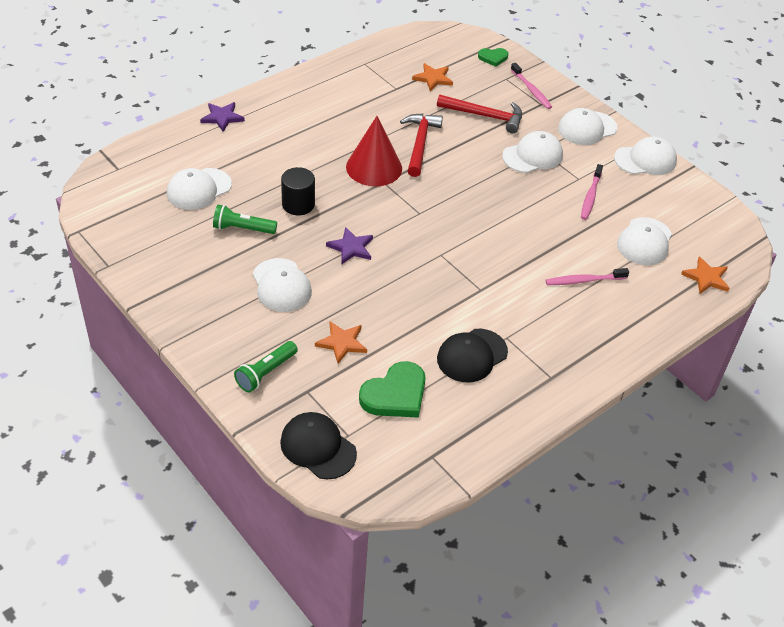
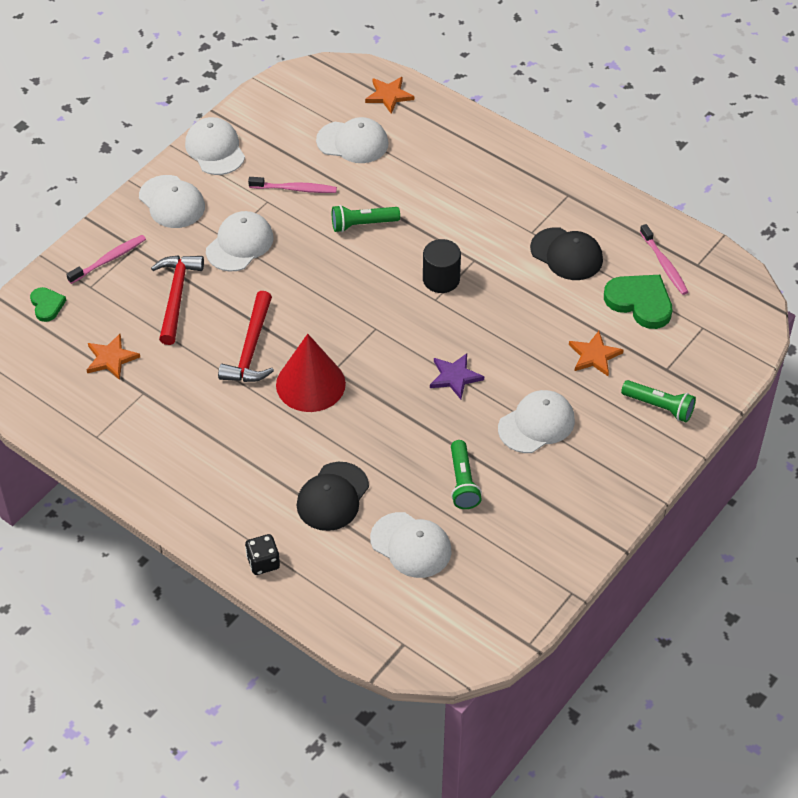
camera: 100 degrees left, 5 degrees up
(222, 117) = (263, 562): purple star -> black dice
(298, 204) = (402, 440): black cylinder -> black cylinder (441, 279)
(318, 447) = (727, 346): black cap -> black cap (332, 497)
(420, 143) = (251, 349): red hammer -> red hammer turned 75 degrees counterclockwise
(532, 156) = (239, 244): white cap -> white cap turned 75 degrees clockwise
(540, 228) = (362, 224): none -> green flashlight
(584, 280) = (429, 183): pink toothbrush -> pink toothbrush (664, 264)

